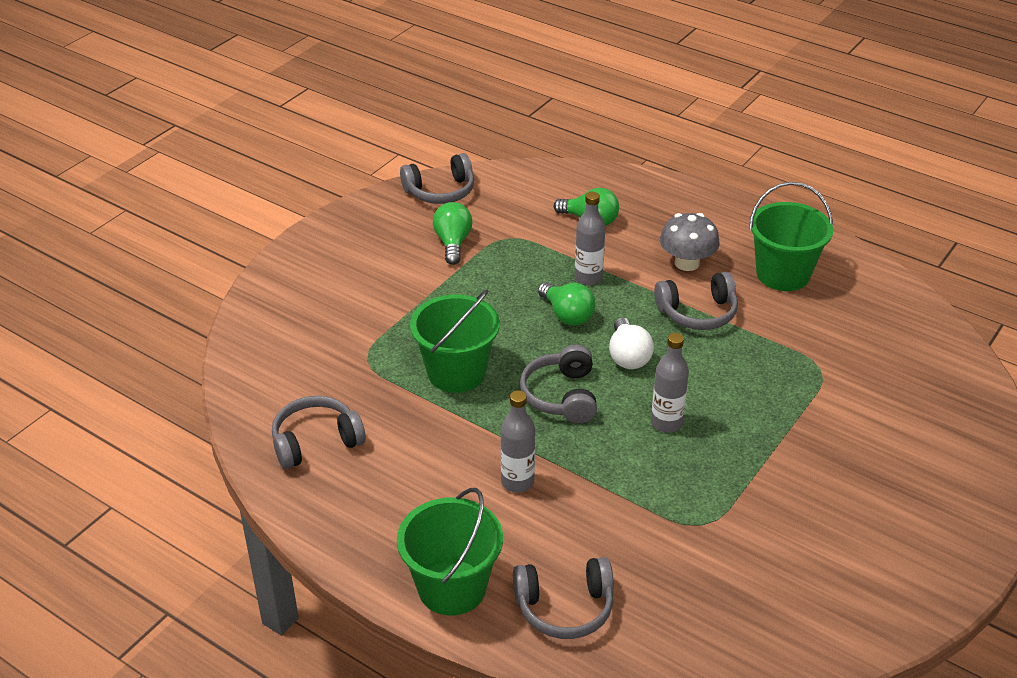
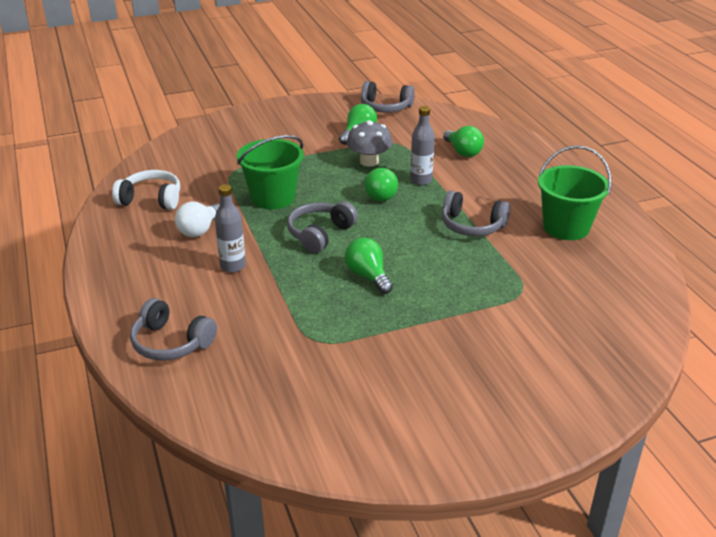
camera: 35 degrees right, 5 degrees down
(316, 441) = (151, 199): grey headphones -> white headphones
(452, 587) = (124, 301): green bucket -> none
(628, 356) = (391, 230): white light bulb -> white light bulb (199, 230)
(666, 423) = (368, 276): grey bottle -> green light bulb
(687, 263) = (501, 196): grey mushroom -> grey mushroom (369, 161)

